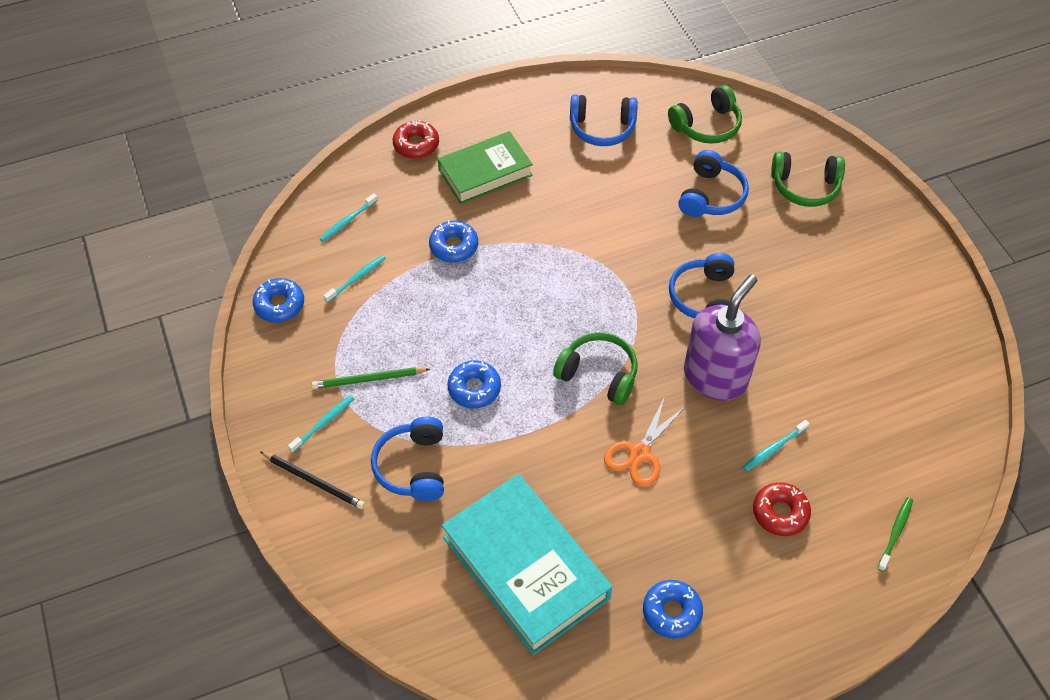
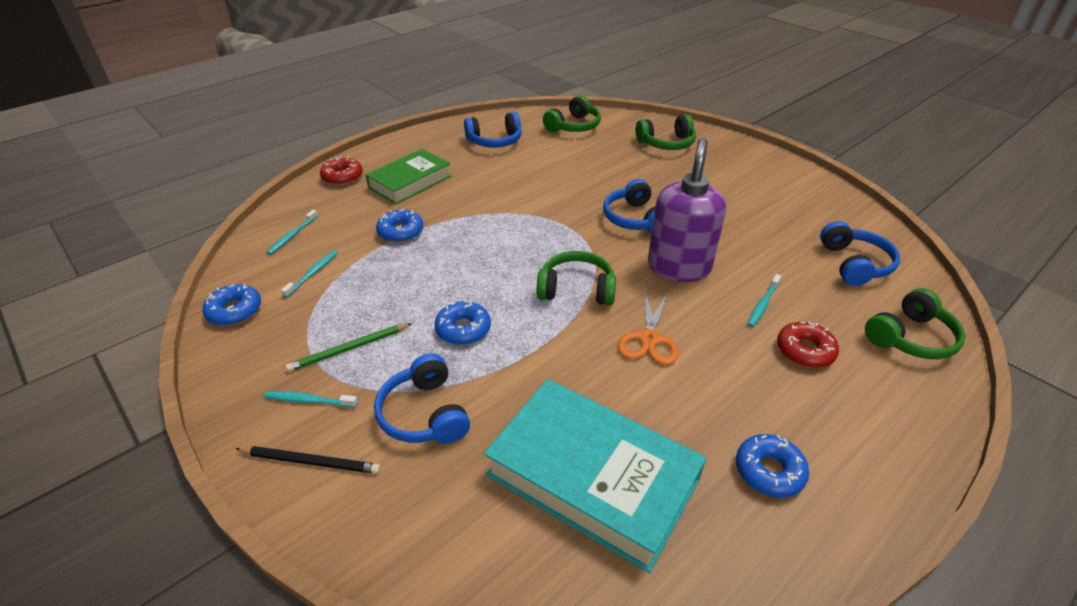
camera: 20 degrees left, 15 degrees down
(324, 423) = (309, 400): turquoise toothbrush -> turquoise toothbrush turned 105 degrees counterclockwise
(711, 195) = (601, 160): blue headphones -> blue headphones (854, 264)
(895, 532) = (910, 338): green toothbrush -> green headphones

